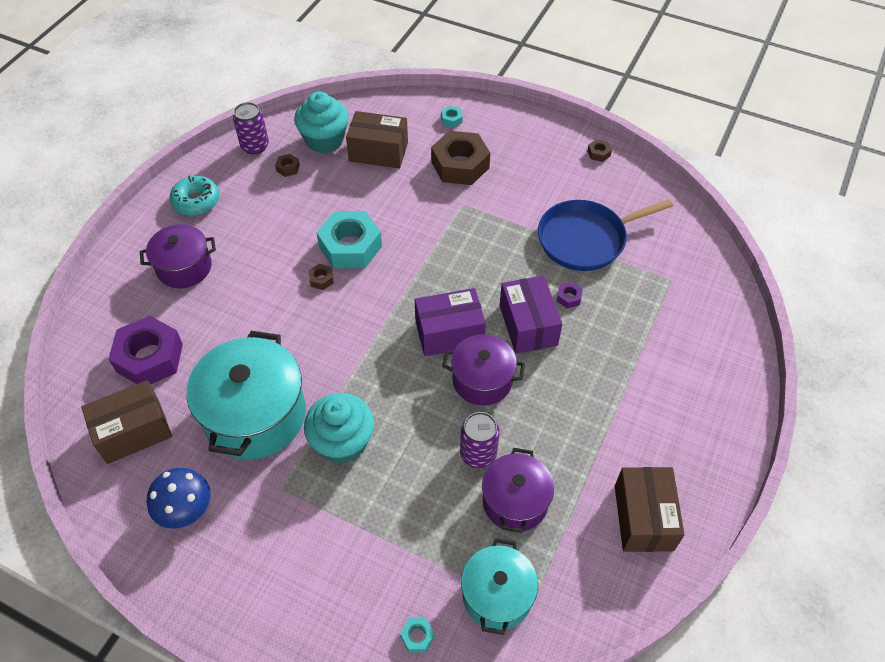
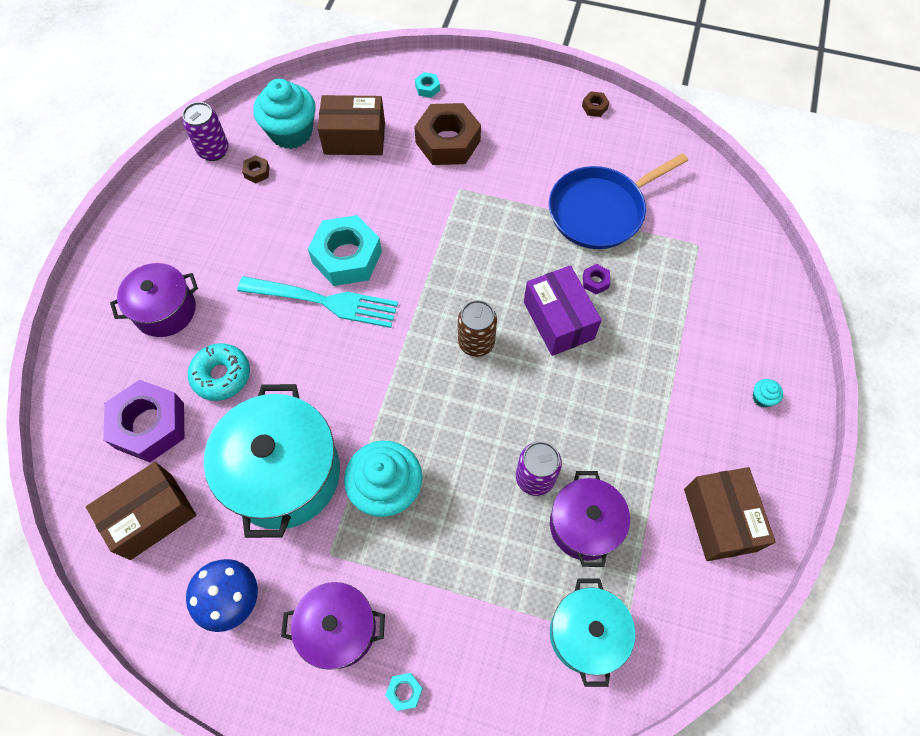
camera: 10 degrees left, 10 degrees up
(196, 201) = (161, 227): turquoise donut -> turquoise donut (221, 375)
(321, 279) = (323, 301): brown nut -> turquoise fork
(417, 636) = (512, 696): turquoise nut -> turquoise nut (404, 692)
(449, 333) = (476, 342): purple box -> brown can
(482, 380) = (522, 392): purple pot -> purple pot (338, 629)
(705, 419) = (762, 398): none -> turquoise cupcake

